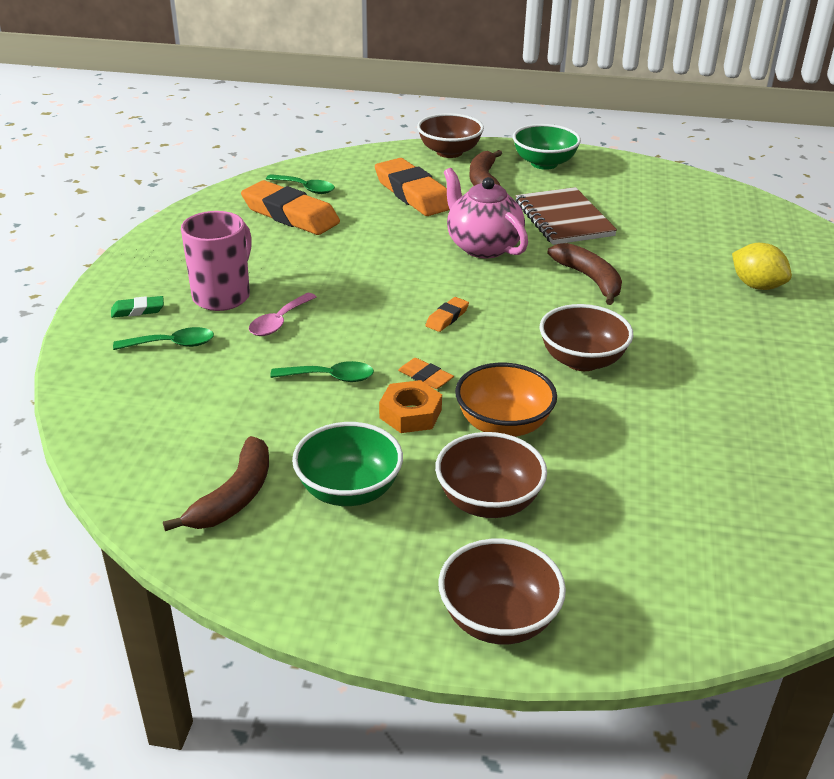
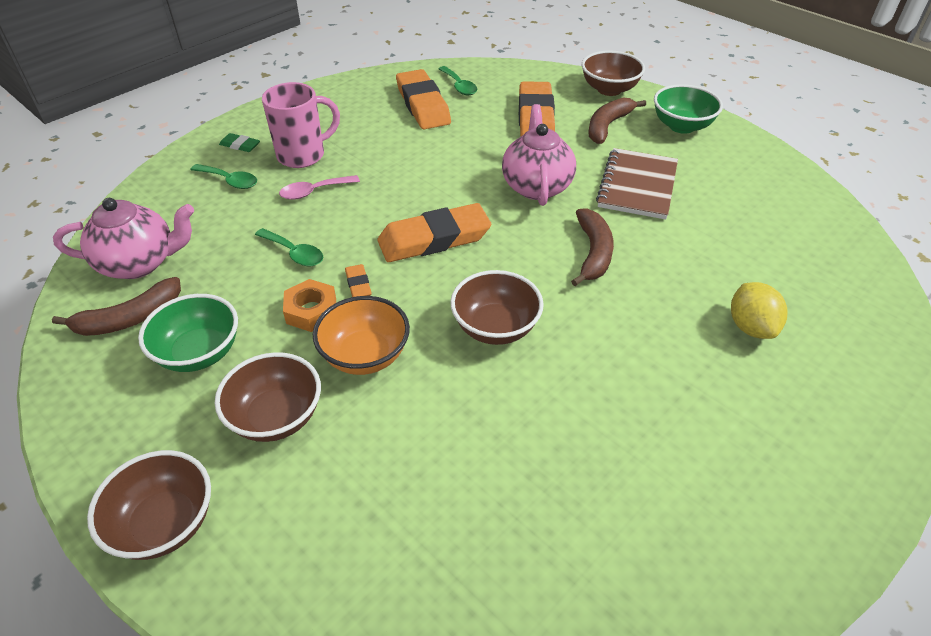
camera: 35 degrees right, 10 degrees up
(174, 449) = (139, 263): none -> pink teapot
(447, 317) = (434, 239): orange eraser -> orange eraser, size x2.27

